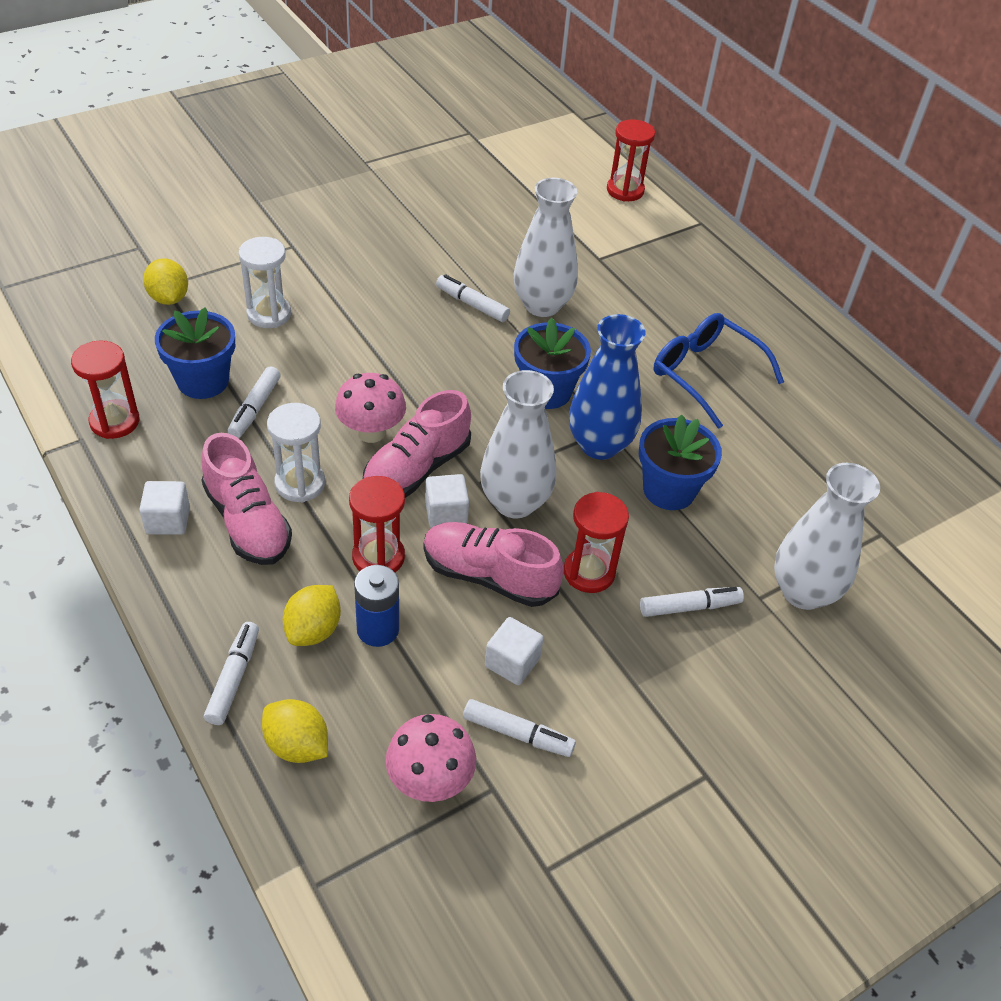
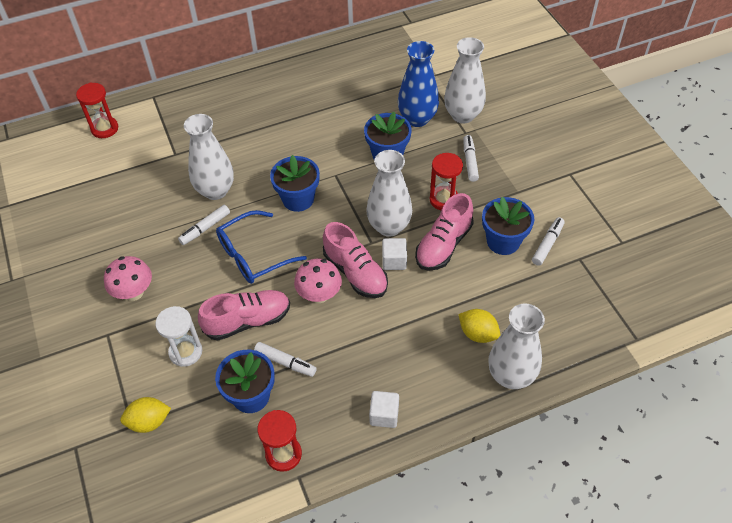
camera: 75 degrees left, 5 degrees up
(233, 678) = (511, 376): white marker -> white vase
(248, 522) = (390, 367): pink shoe -> pink shoe (248, 321)
(297, 745) = (555, 344): yellow lemon -> none
(300, 483) = (360, 337): white hourglass -> none
(378, 557) = (425, 298): red hourglass -> none
(378, 629) = (478, 301): blue battery -> none
(430, 781) = (576, 285): pink mushroom -> pink mushroom (134, 292)
(512, 662) = (503, 241): white cube -> blue flower pot
(599, 445) = (348, 180): blue vase -> blue vase (417, 119)
(705, 374) = (297, 122): blue glasses -> blue glasses (253, 255)

